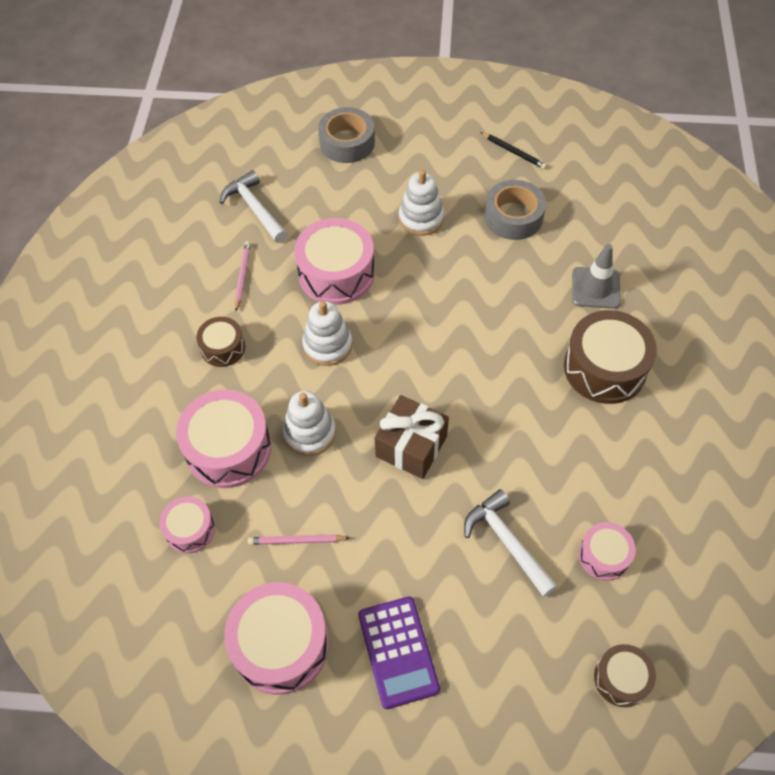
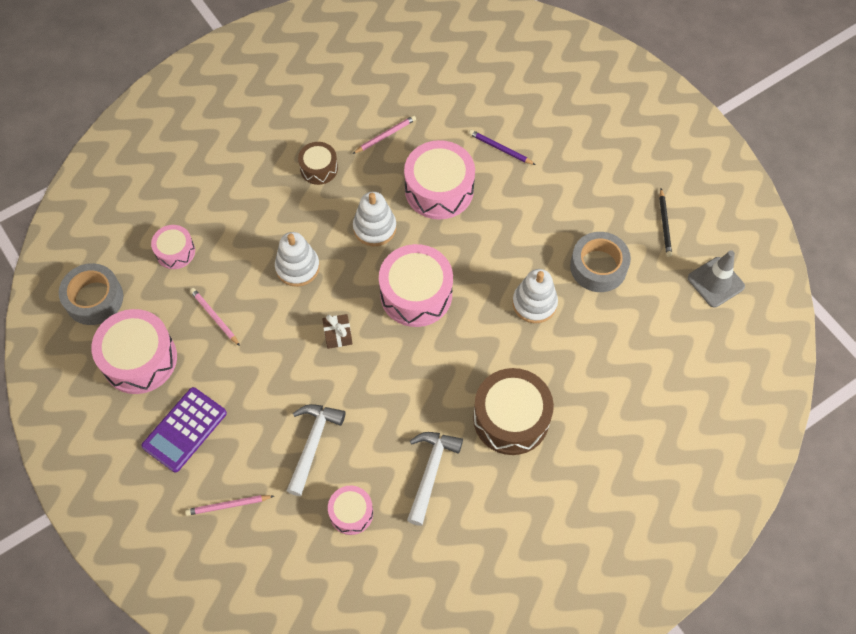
camera: 50 degrees right, 5 degrees up
(228, 448) = (247, 229): pink drum -> pink drum (416, 294)
(255, 208) = (449, 99): white hammer -> white hammer (431, 472)
(340, 206) = (500, 149): none -> purple pencil
(347, 142) = (564, 109): grey tape -> grey tape (94, 299)
(411, 446) = (338, 335): brown gift -> brown gift, size x0.55
(421, 218) = (538, 207): white stacking toy -> white stacking toy (534, 303)
(514, 664) = (228, 505): none -> pink pencil
(595, 288) = (581, 366): grey traffic cone -> grey traffic cone (715, 282)
(621, 678) = (267, 579): brown drum -> none

